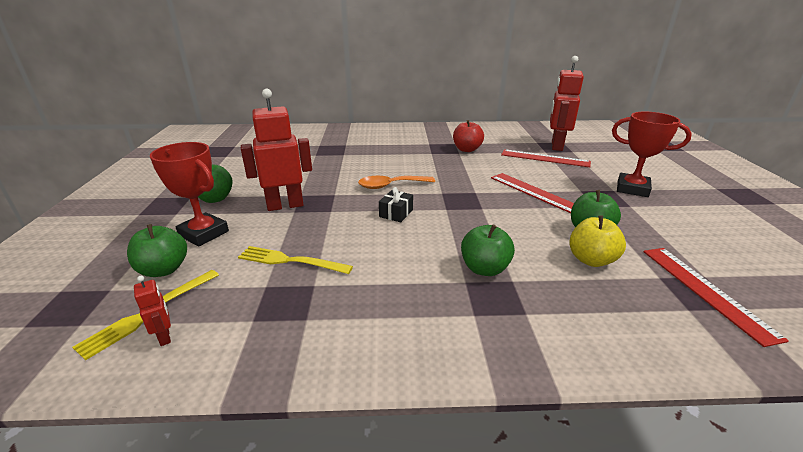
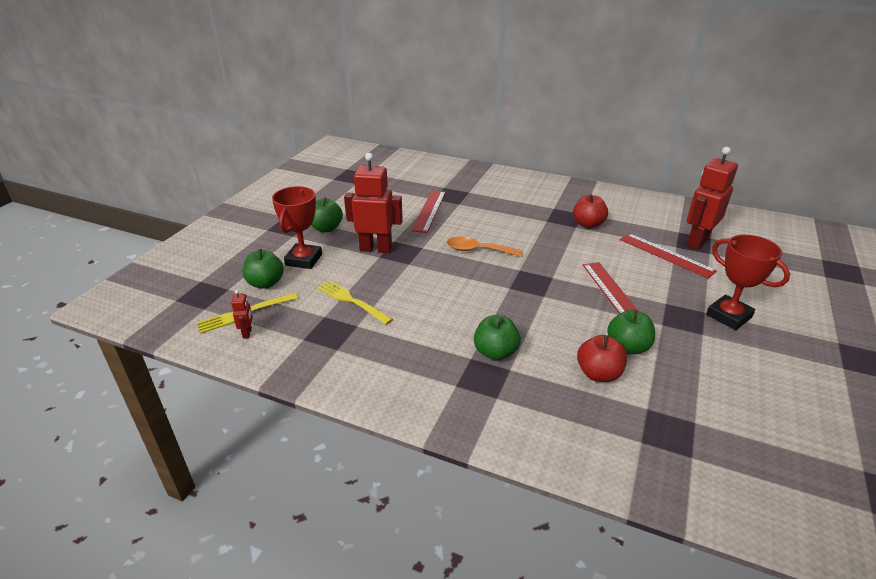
camera: 25 degrees right, 5 degrees up
(204, 233) = (304, 260): red trophy -> red trophy turned 45 degrees clockwise
(396, 213) = (461, 280): black gift -> none
(591, 260) = (598, 374): yellow apple -> red apple
(705, 290) = (677, 433): red ruler -> red ruler (429, 210)

